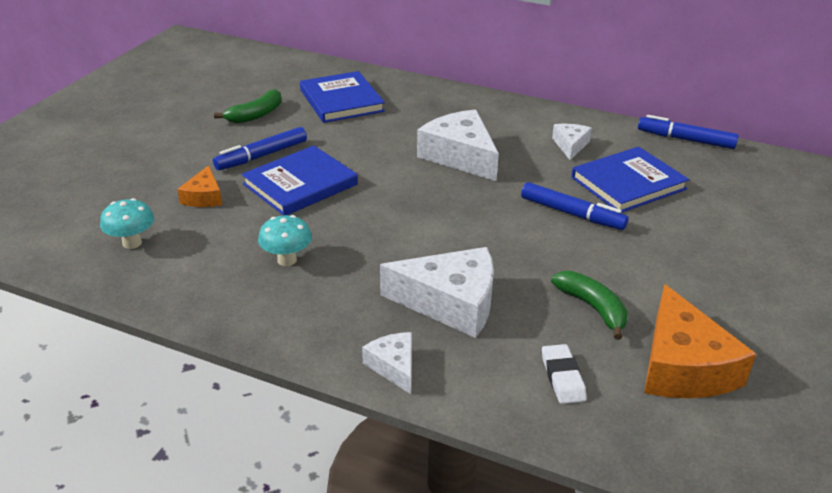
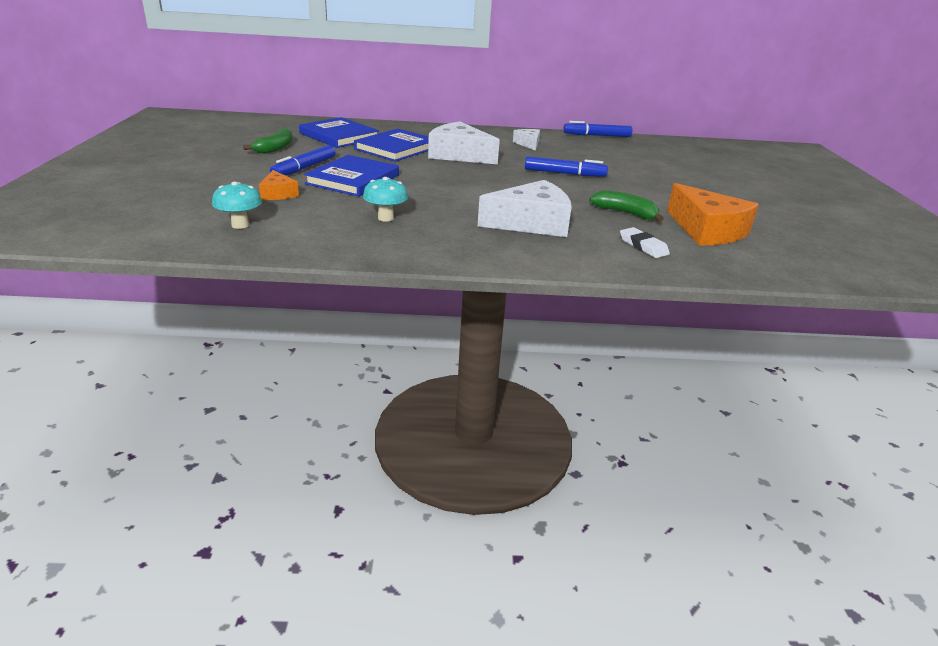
camera: 25 degrees left, 5 degrees down
(394, 366) = (527, 259): white cheese -> none
(628, 183) = (584, 157): blue book -> blue book (396, 148)

